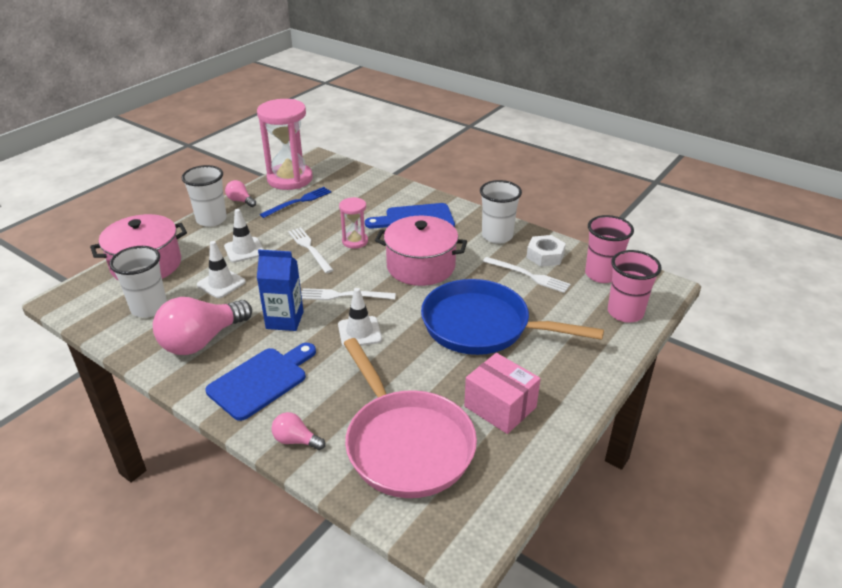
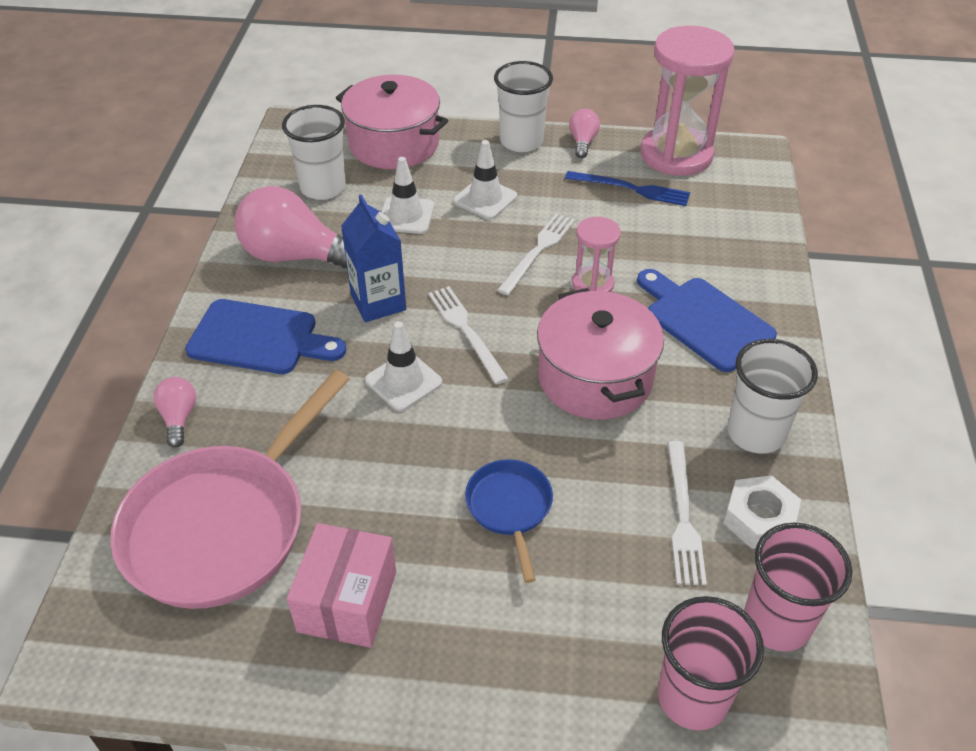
camera: 60 degrees right, 10 degrees up
(482, 326) = (510, 508): blue pan -> blue pan, size x0.49

